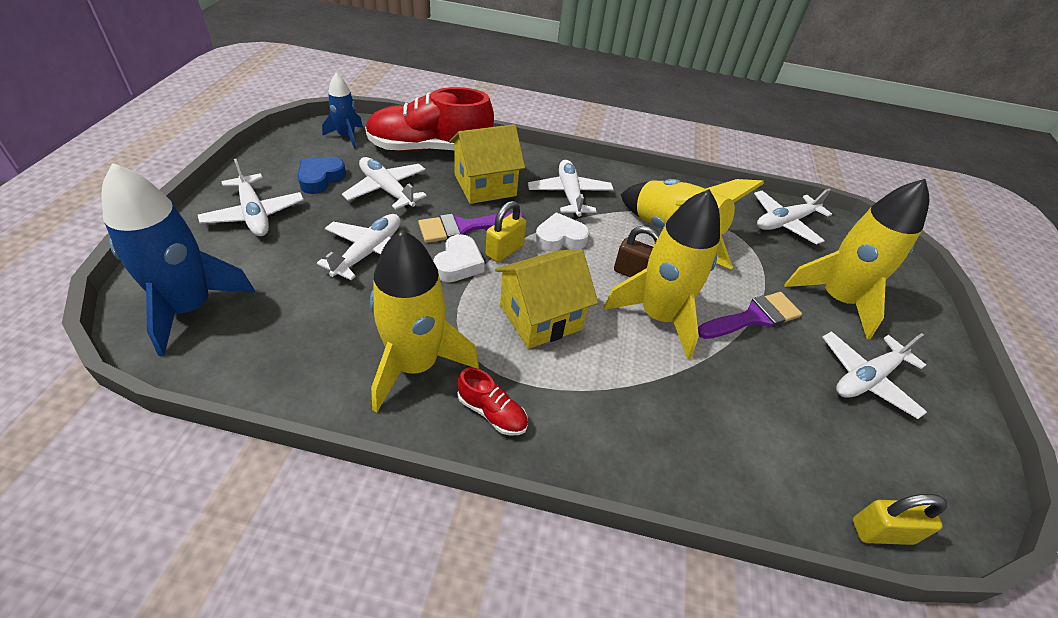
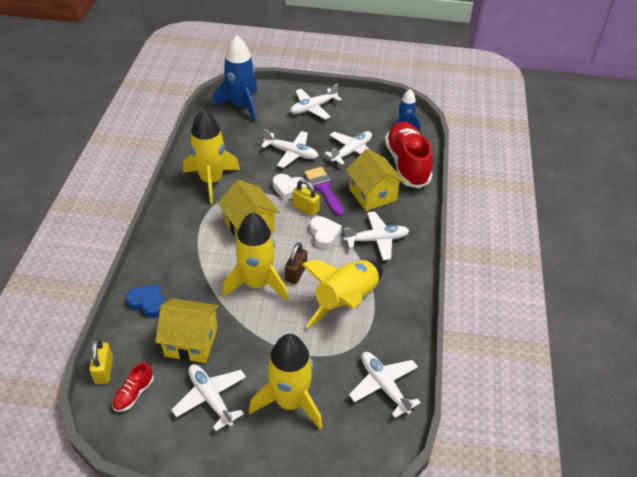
camera: 90 degrees right, 0 degrees up
(320, 178) = (354, 124): blue heart -> blue heart (148, 303)
(492, 412) = (183, 210): red shoe -> red shoe (134, 394)
(753, 317) = (263, 338): purple brush -> none
(784, 400) = (191, 342): none -> yellow house

